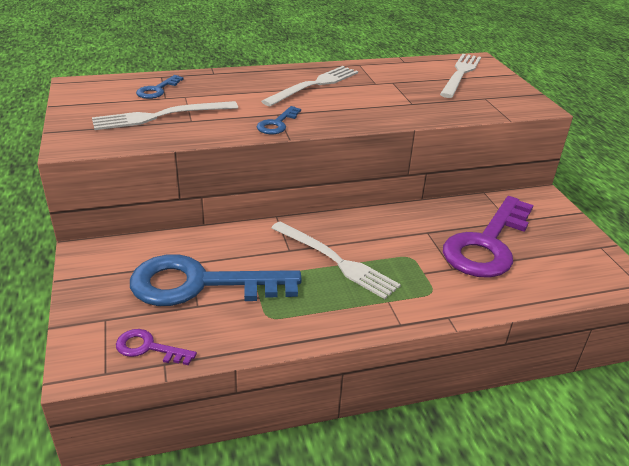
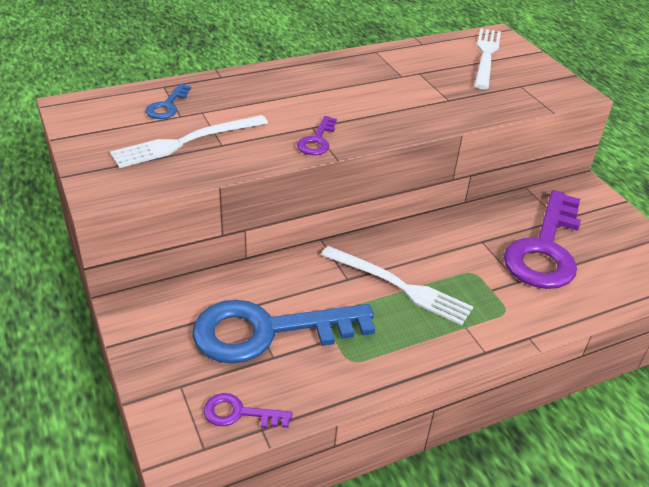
camera: 10 degrees left, 5 degrees up
(277, 124) = (317, 140): blue key -> purple key
(314, 85) = (338, 84): white fork -> none

